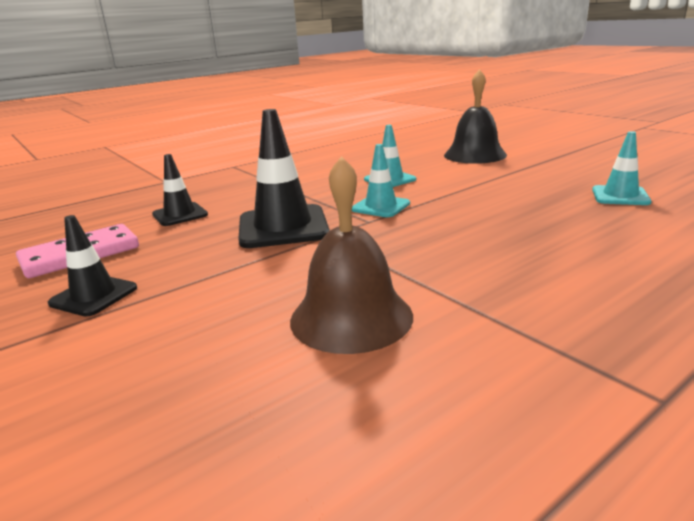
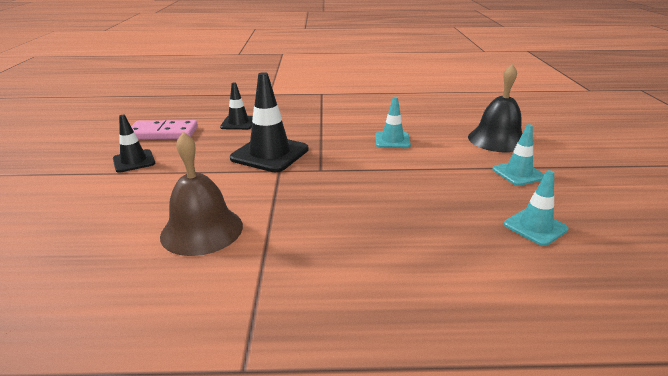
camera: 35 degrees right, 5 degrees up
(380, 206) = (346, 161): turquoise traffic cone -> turquoise traffic cone (518, 173)

